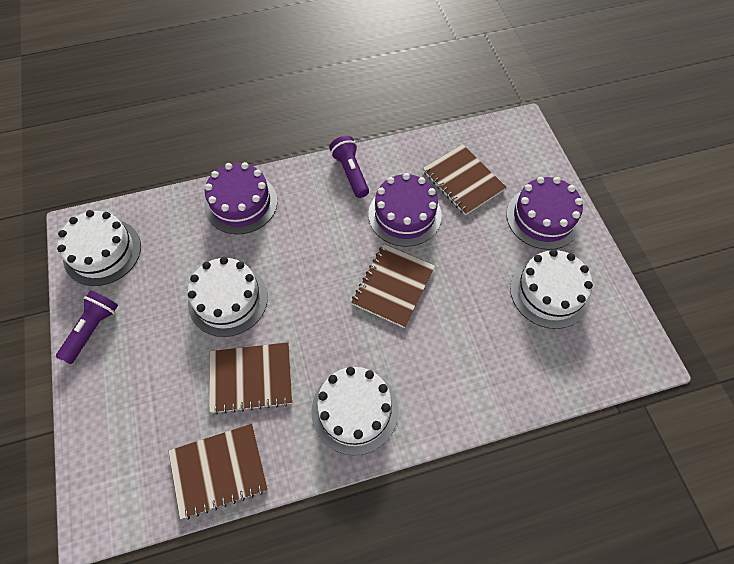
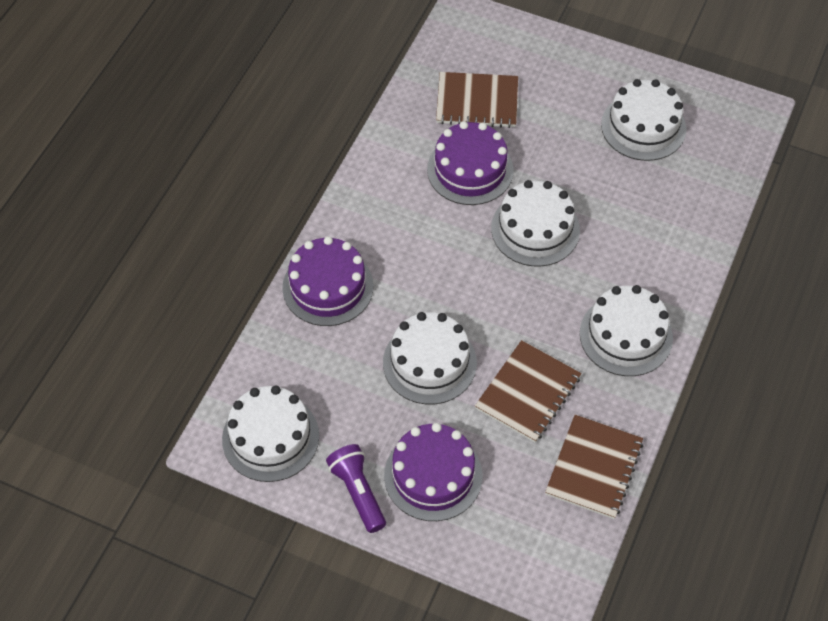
camera: 50 degrees left, 5 degrees down
(350, 173) = (381, 178): purple flashlight -> none
(393, 286) = (535, 229): brown notebook -> white cake
(543, 217) = (571, 76): purple cake -> purple cake (433, 475)

